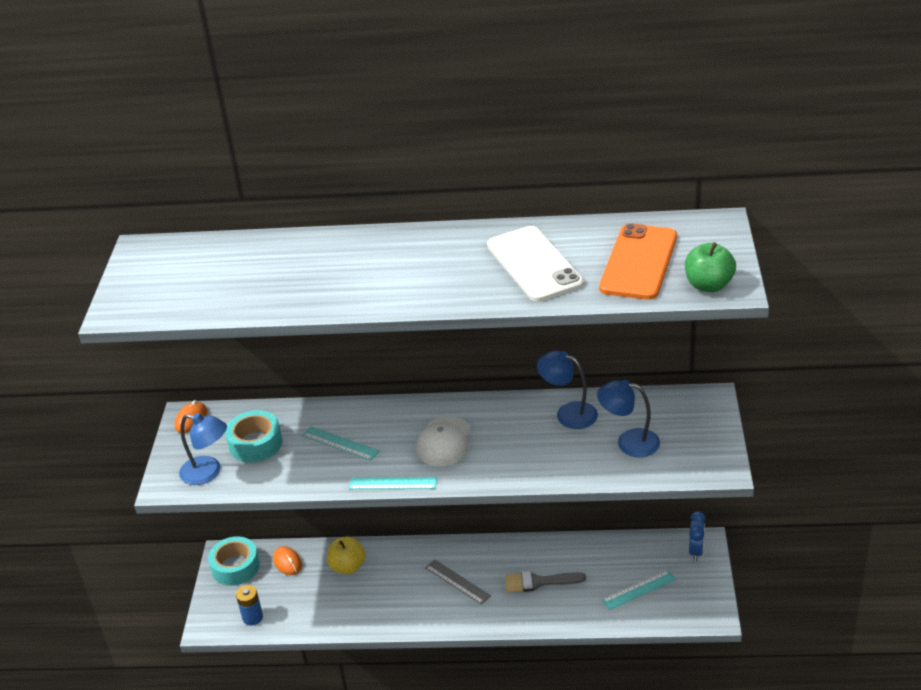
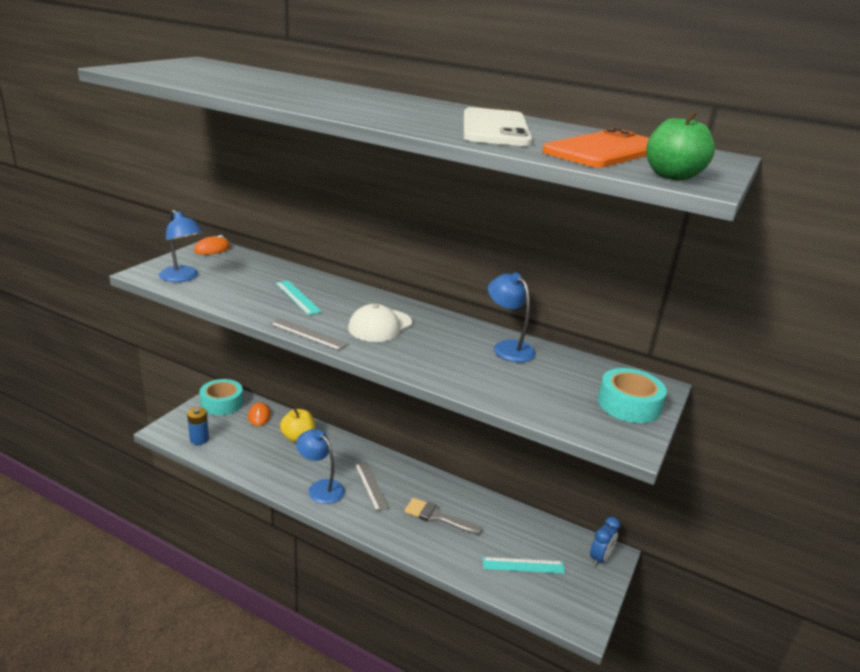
camera: 20 degrees right, 10 degrees down
(255, 443) = (237, 275): turquoise tape -> turquoise tape (629, 404)
(393, 483) = (308, 334): turquoise ruler -> grey ruler
(629, 442) = (548, 387): blue lamp -> blue lamp (320, 488)

